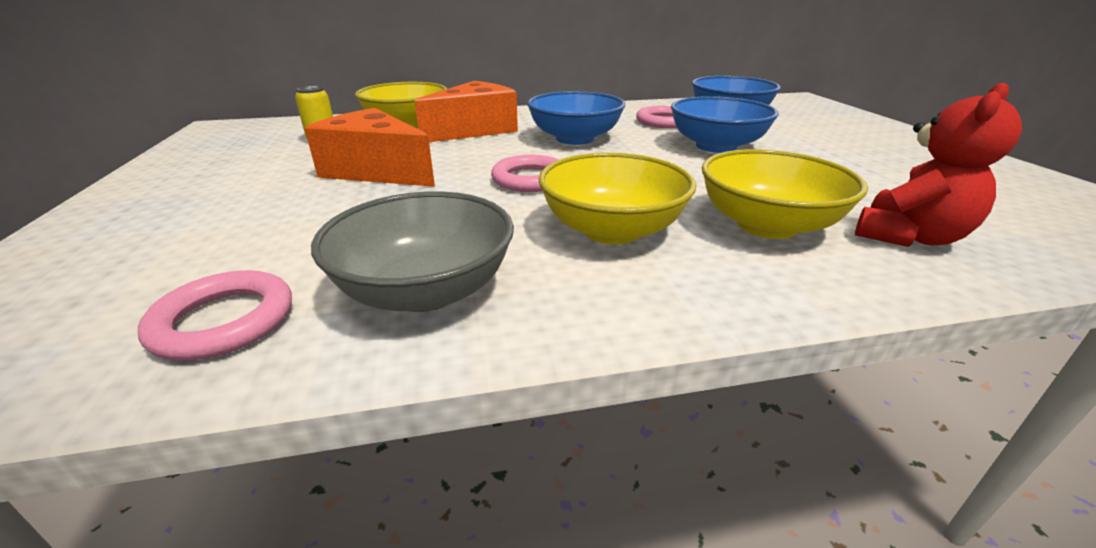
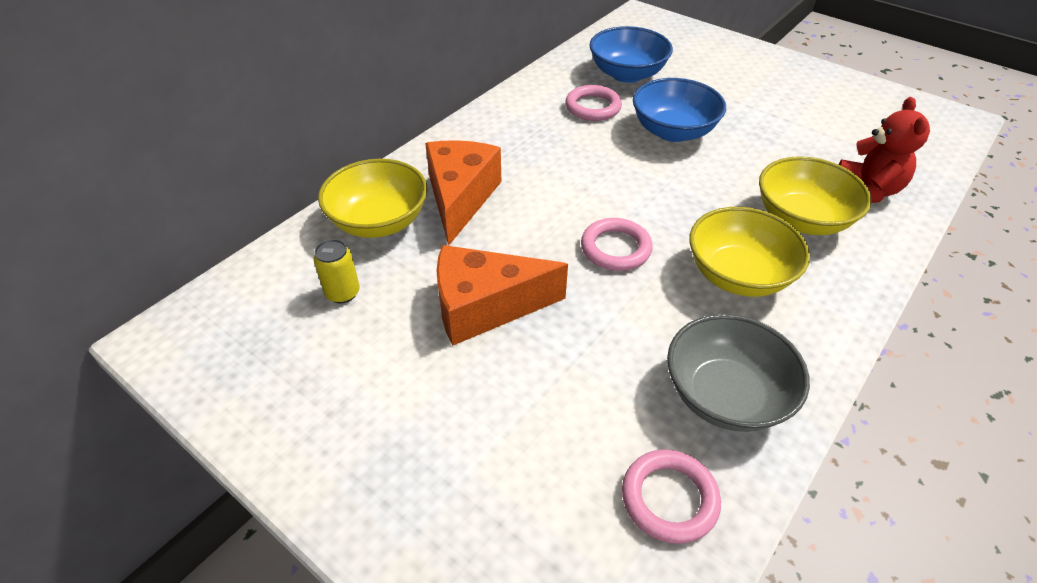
camera: 40 degrees left, 15 degrees up
(574, 139) = (564, 170): blue bowl -> none

